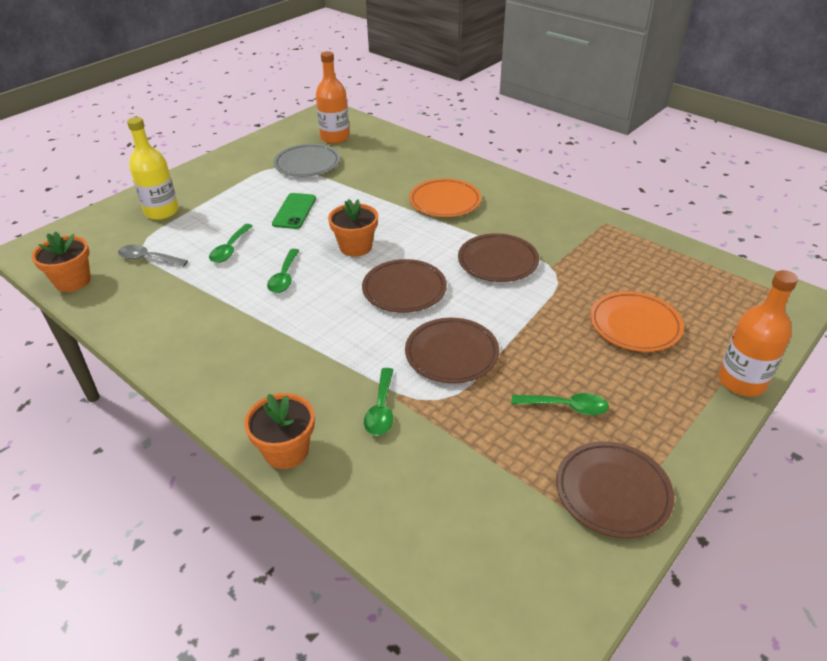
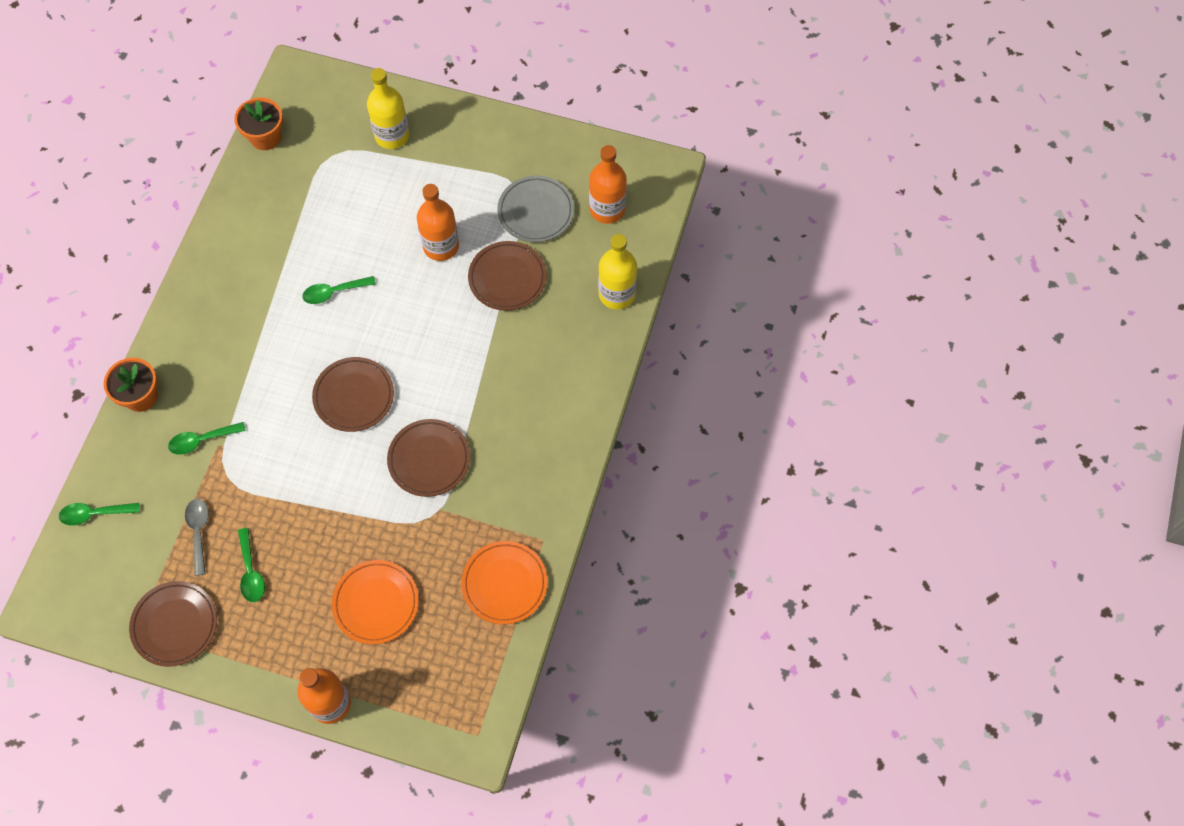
camera: 65 degrees right, 25 degrees up
(148, 259) = (317, 171): grey spoon -> grey spoon (199, 532)
(230, 249) = (357, 227): green spoon -> green spoon (94, 514)
(294, 211) = (441, 246): green phone -> orange bottle
(355, 247) = (403, 328): orange flower pot -> none
(408, 148) = (617, 294): none -> yellow bottle
(445, 202) = (517, 374): orange plate -> orange plate (504, 584)
(451, 354) = (282, 467): brown plate -> brown plate (507, 278)

